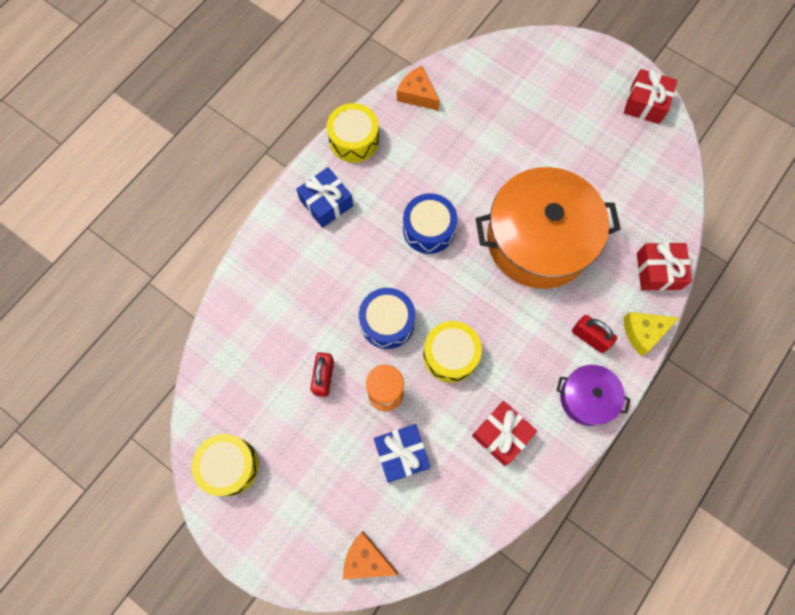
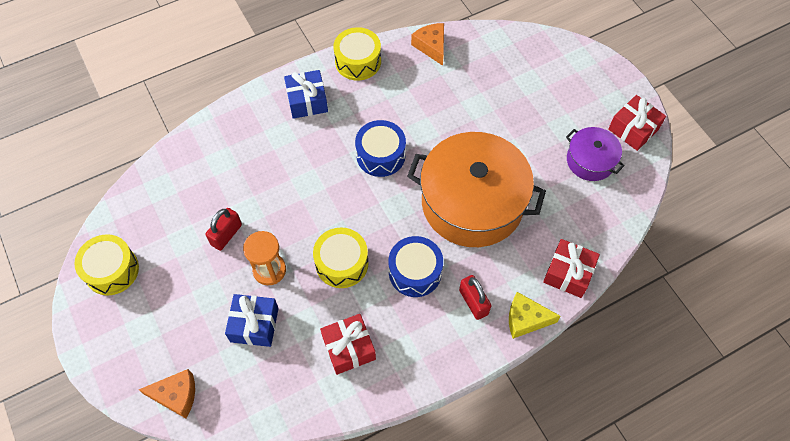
camera: 25 degrees right, 10 degrees down
(366, 559) = (176, 395): orange cheese -> orange cheese turned 135 degrees clockwise
(387, 322) = (303, 214): blue drum -> blue drum (415, 272)
(587, 398) = (442, 352): purple pot -> purple pot (590, 160)

